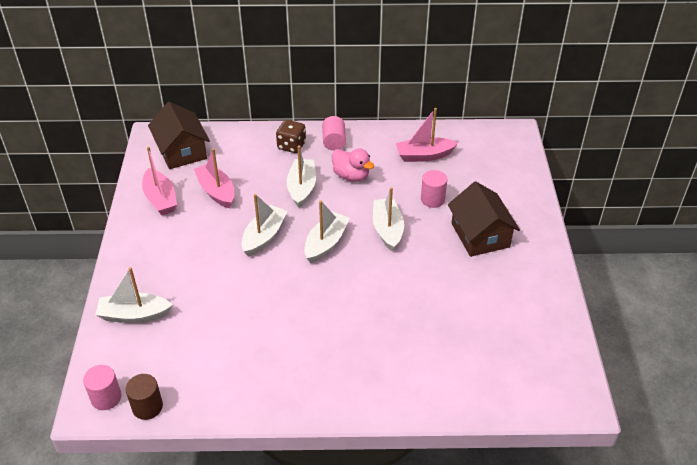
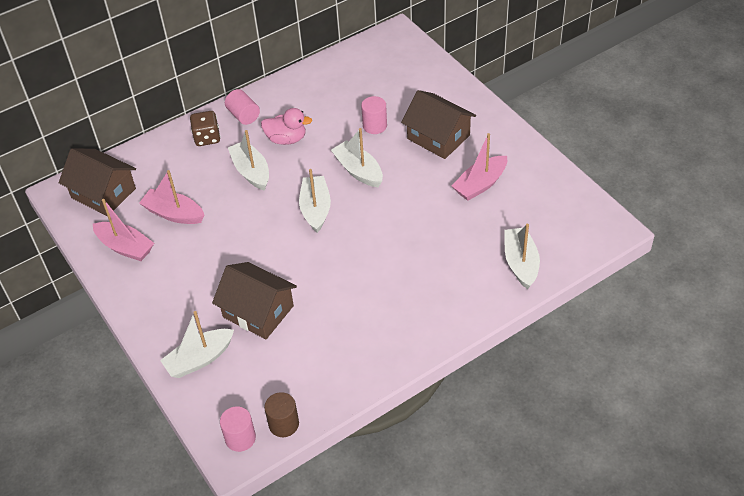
camera: 30 degrees left, 5 degrees up
(210, 302) = (258, 311): none -> brown house
(264, 236) = (255, 231): white boat -> white boat (521, 263)
(424, 155) = (335, 90): pink boat -> pink boat (480, 184)

